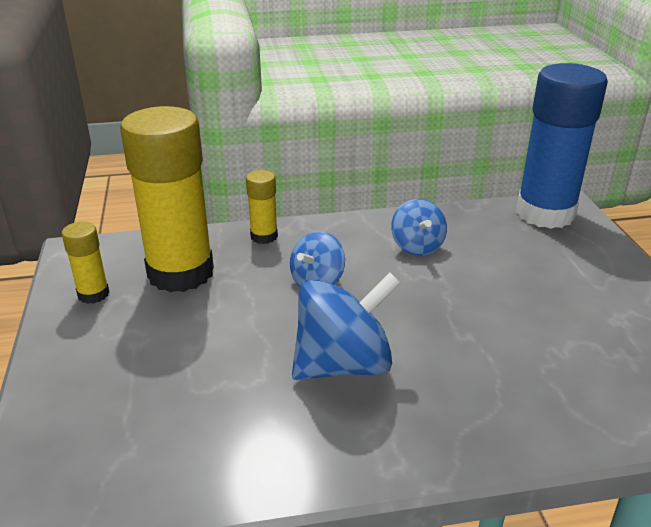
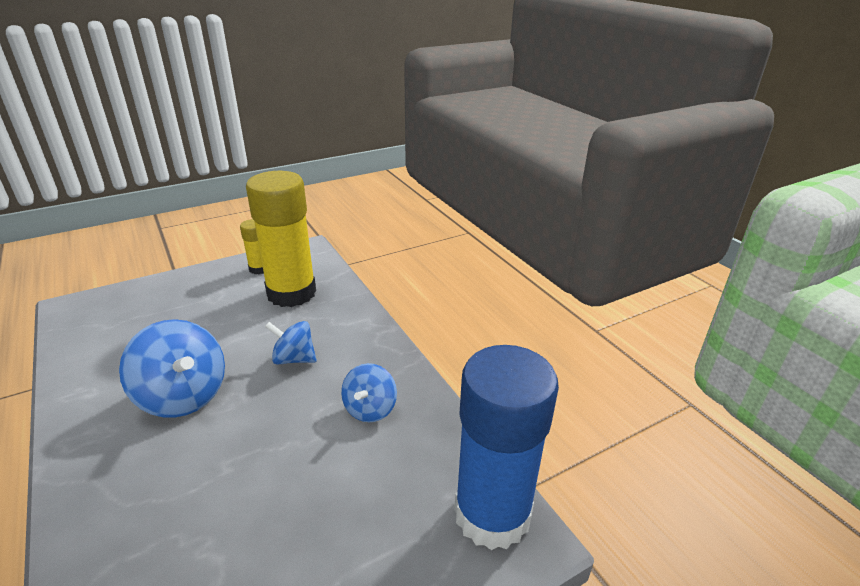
camera: 70 degrees right, 0 degrees up
(264, 236) = (354, 316): yellow glue stick -> none
(417, 246) = (370, 409): blue spinning top -> blue spinning top turned 45 degrees counterclockwise

